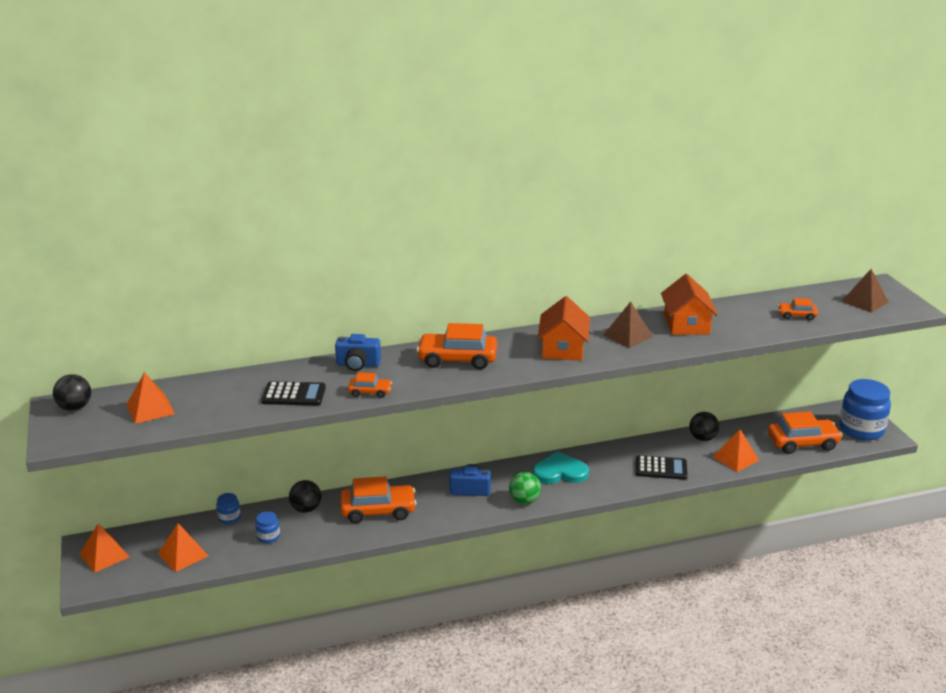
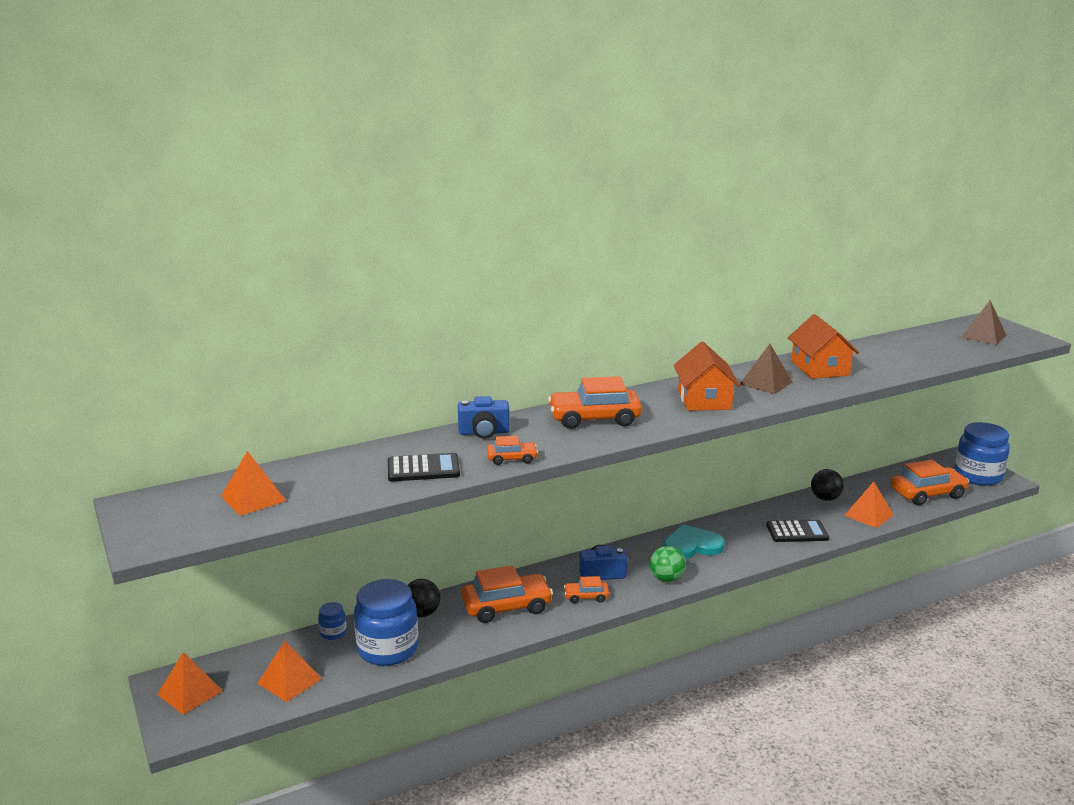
camera: 10 degrees left, 5 degrees down
(75, 407) = (156, 505): black ball -> none
(268, 537) = (388, 649): blue jar -> blue jar, size x2.23
(797, 315) = (926, 353): orange car -> orange car (586, 597)

